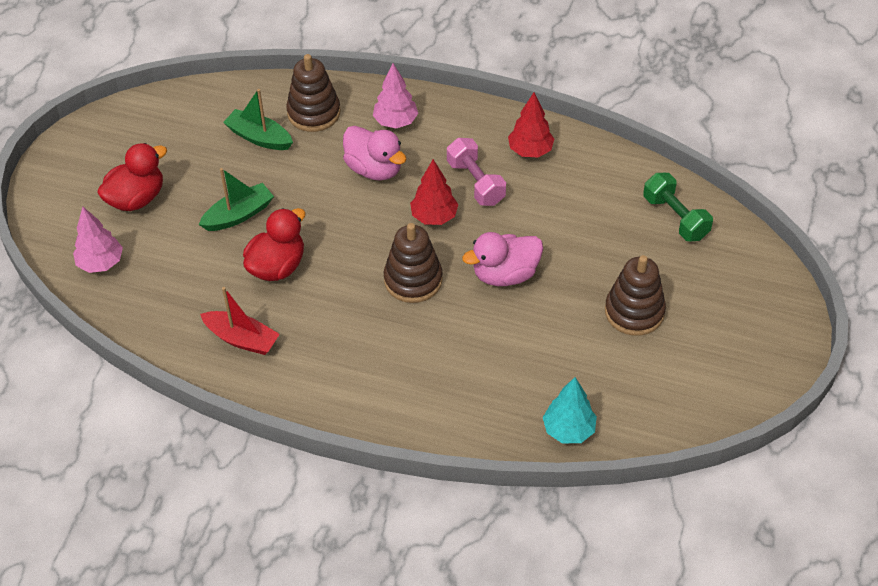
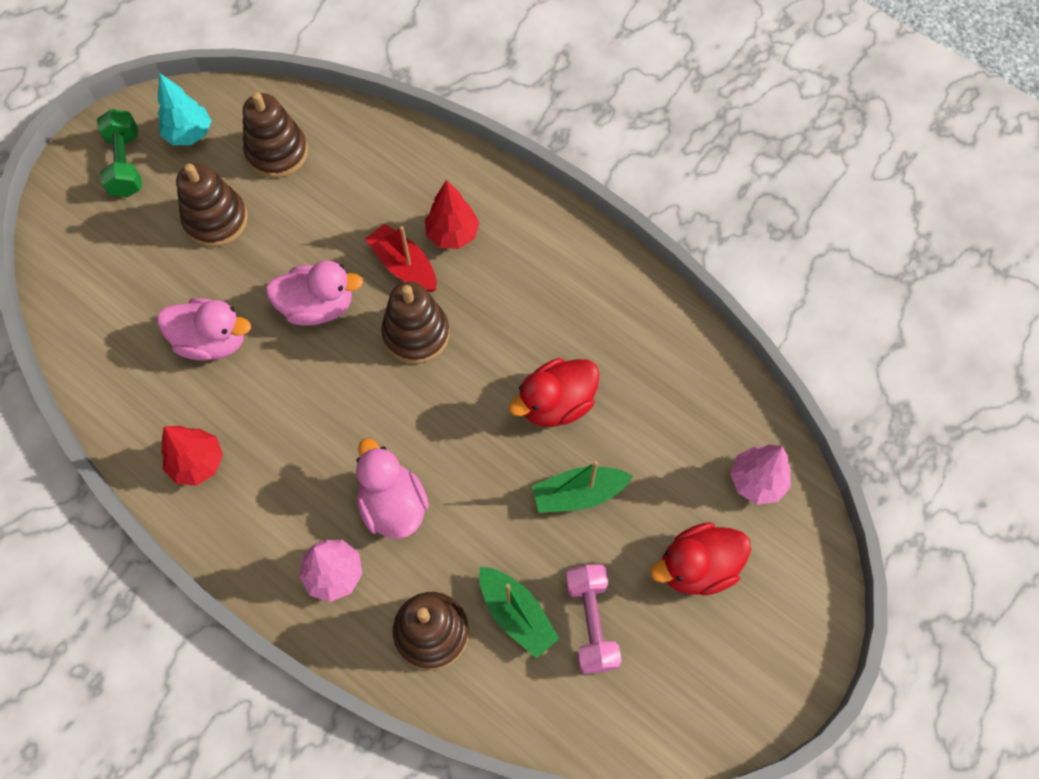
camera: 160 degrees left, 15 degrees up
(242, 339) = (621, 326): red boat -> red boat (404, 266)
(434, 217) = (356, 407): red tree -> red tree (452, 234)
(475, 182) = (285, 439): pink dumbbell -> pink dumbbell (591, 622)
(568, 430) = (348, 129): turquoise tree -> turquoise tree (189, 134)
(573, 225) = (212, 341): none -> pink duck
(620, 386) = (277, 152): none -> brown stacking toy
(675, 217) = (100, 311): green dumbbell -> green dumbbell (126, 164)

